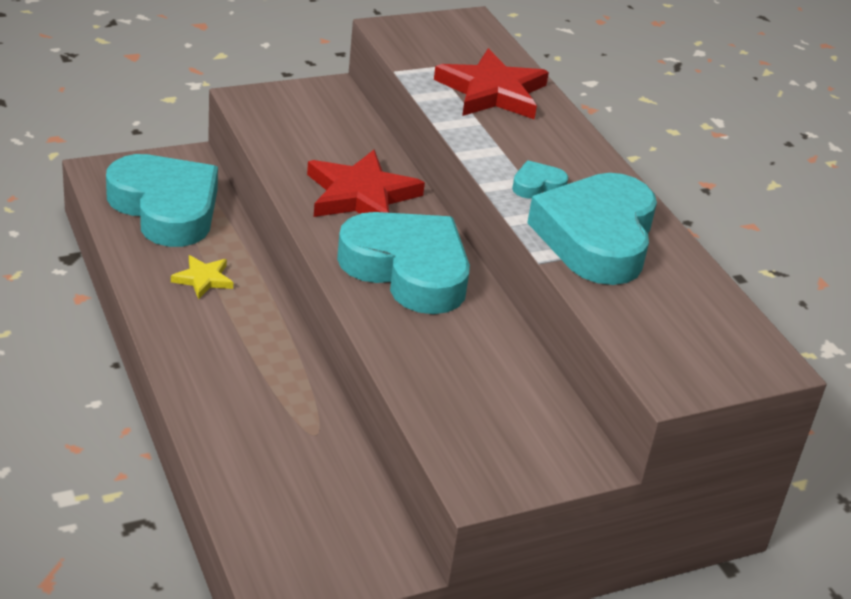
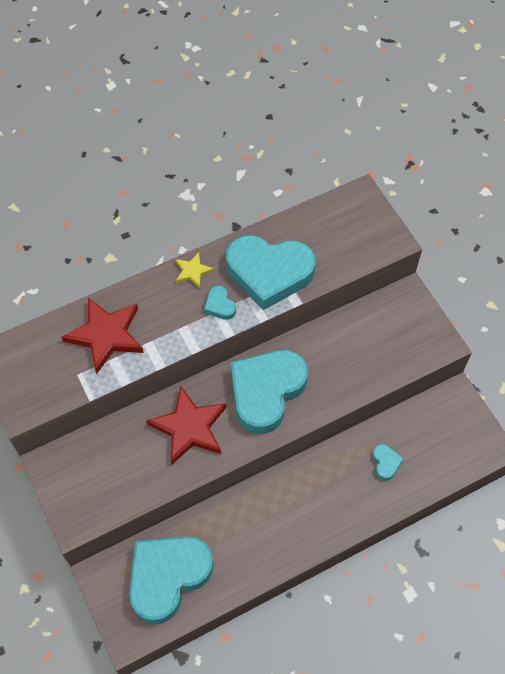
camera: 90 degrees left, 25 degrees up
(203, 279) = (245, 534): yellow star -> yellow star (192, 271)
(280, 443) = (386, 463): none -> turquoise heart

